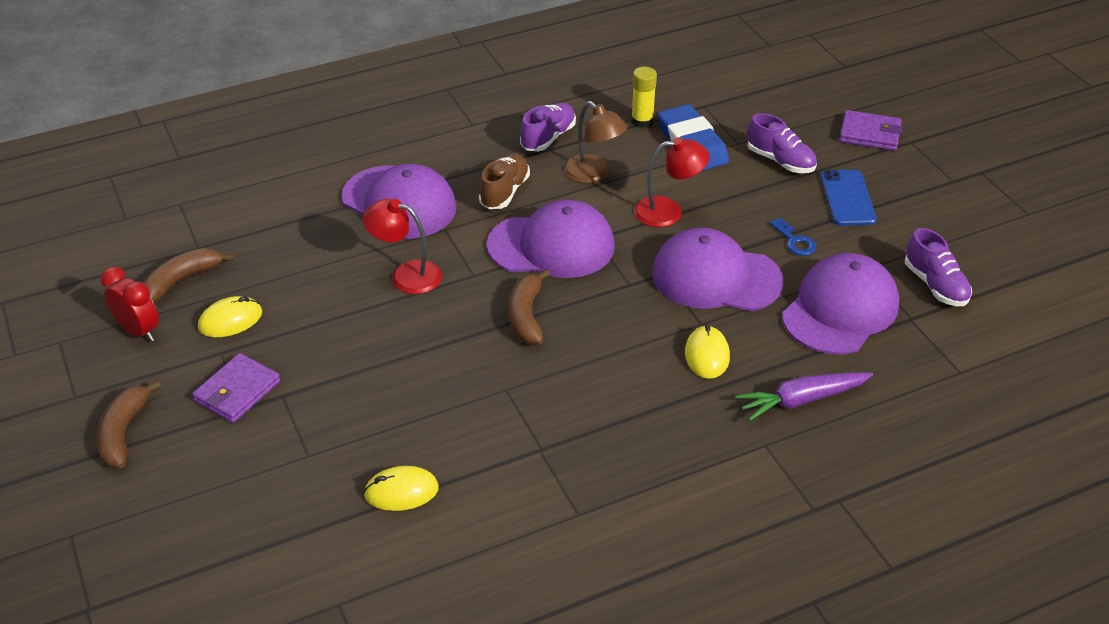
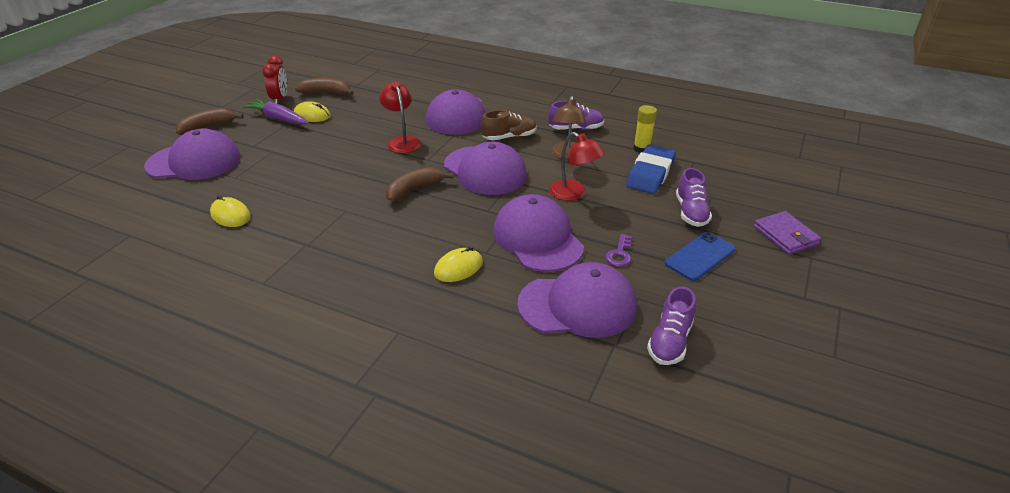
camera: 50 degrees right, 5 degrees down
(214, 480) = (194, 162): none -> purple cap
(237, 391) = (263, 139): purple wallet -> none
(795, 241) = (619, 254): blue key -> purple key
(802, 400) = (461, 329): purple carrot -> purple carrot (278, 118)

